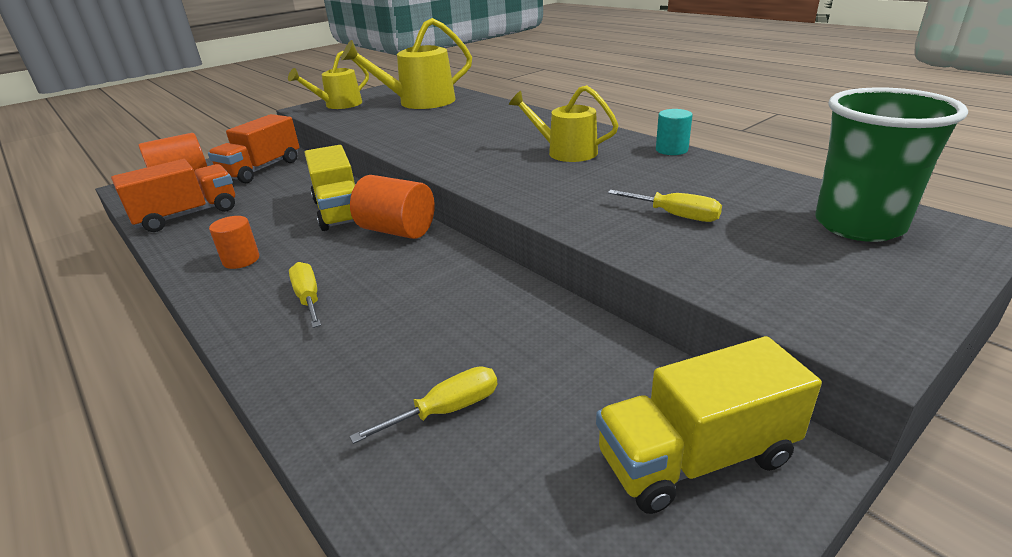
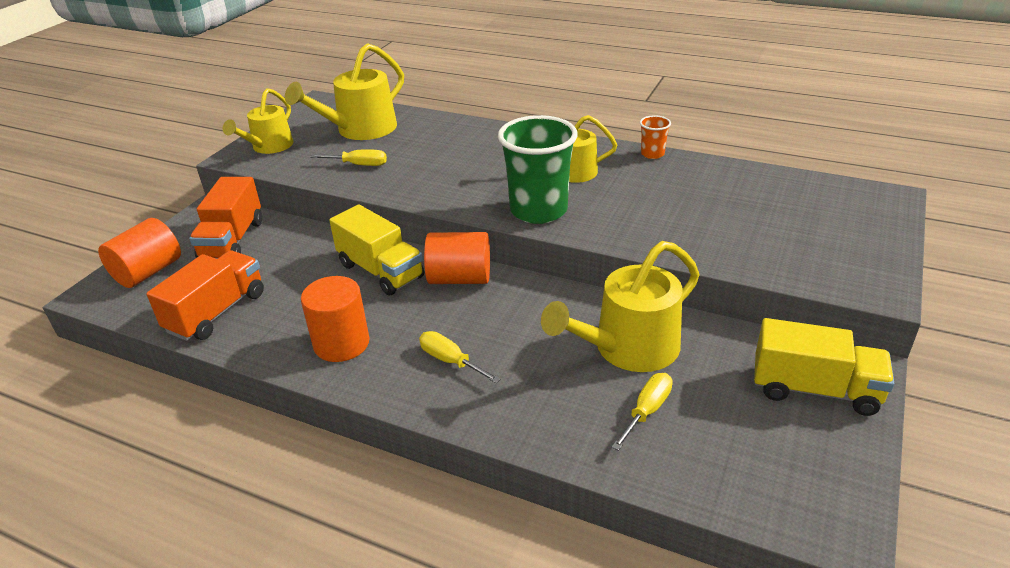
camera: 25 degrees left, 5 degrees up
(241, 260) = (341, 343): orange cylinder -> orange cylinder, size x1.62
(493, 335) = (628, 348): none -> yellow watering can
(671, 150) = (652, 154): turquoise cylinder -> orange cup
(675, 215) = (706, 221): yellow screwdriver -> yellow screwdriver (359, 165)
(695, 458) = (814, 389): yellow truck -> yellow truck turned 120 degrees counterclockwise
(858, 225) = (825, 203): green cup -> green cup (538, 210)

